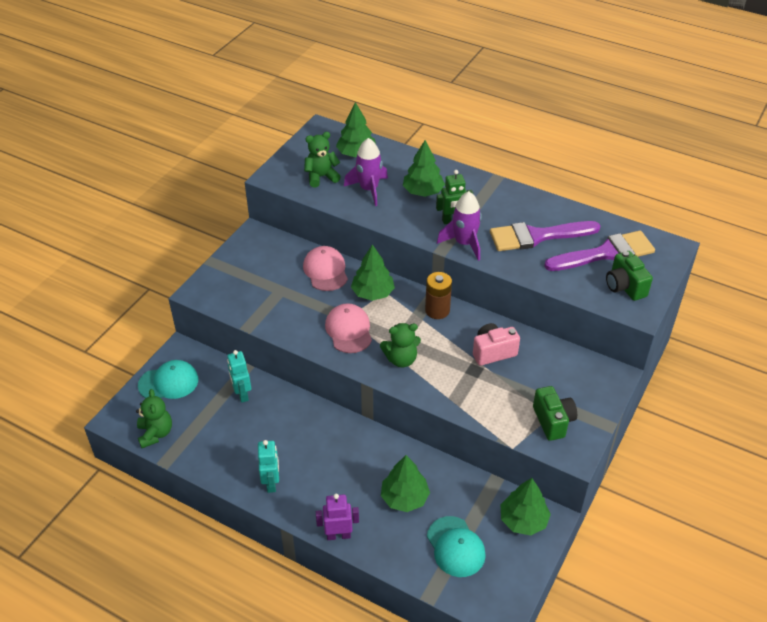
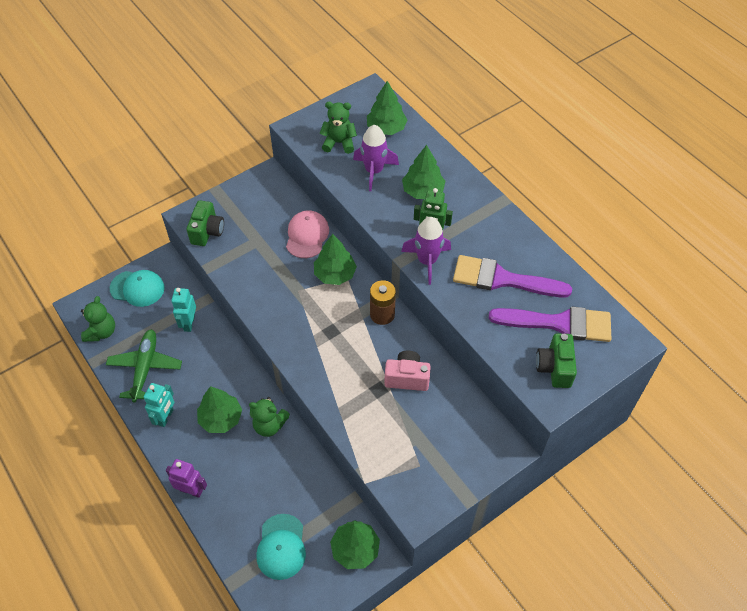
camera: 25 degrees right, 10 degrees up
(222, 448) = (145, 368): none -> green plane
(349, 330) = (291, 304): pink cap -> none
(401, 359) = (320, 351): green teddy bear -> green teddy bear (269, 425)
(404, 498) = (265, 480): green tree -> green tree (221, 418)
(553, 421) = (418, 472): green camera -> green camera (207, 232)

